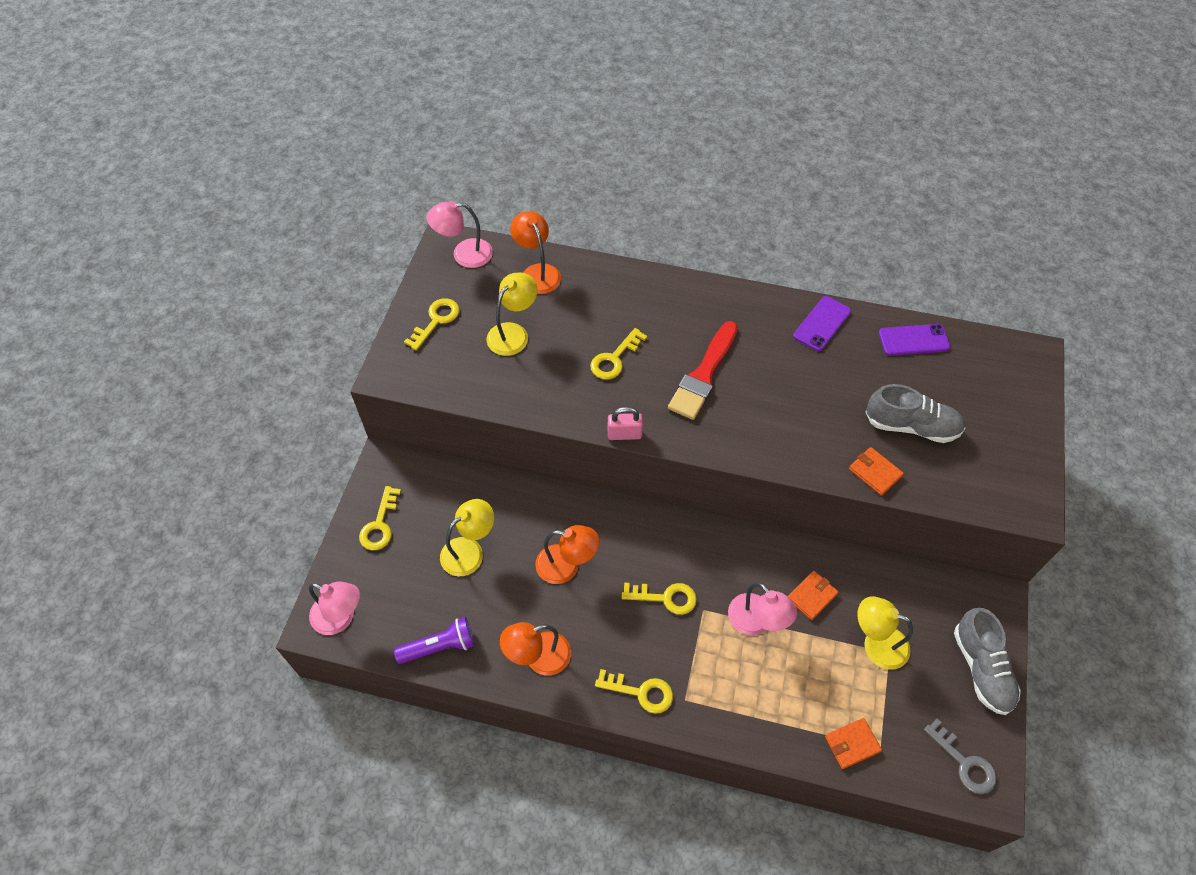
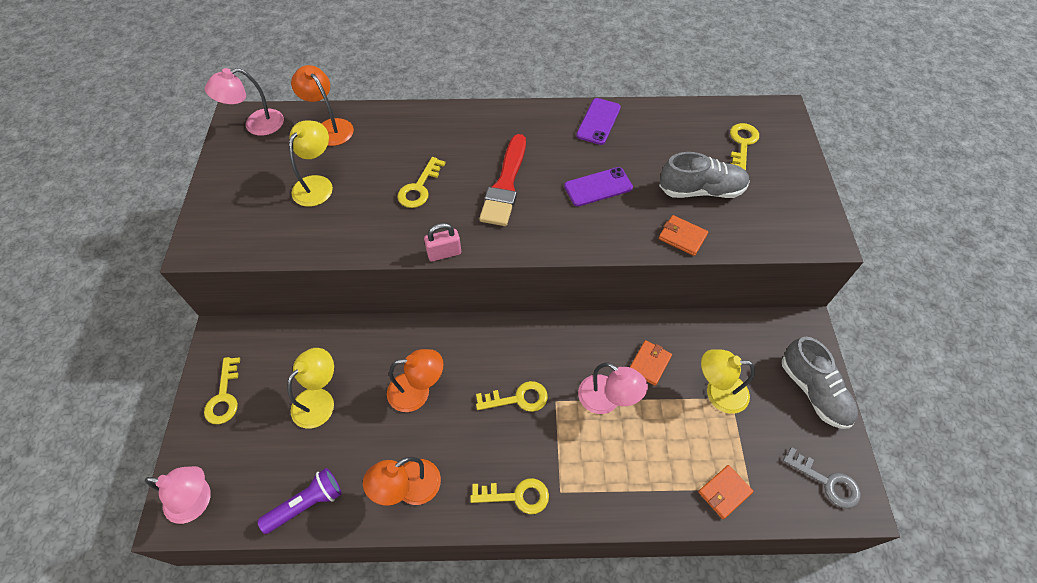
camera: 15 degrees left, 0 degrees up
(436, 321) = (238, 188): yellow key -> yellow key (742, 144)
(913, 340) = (680, 119): purple phone -> purple phone (598, 187)

